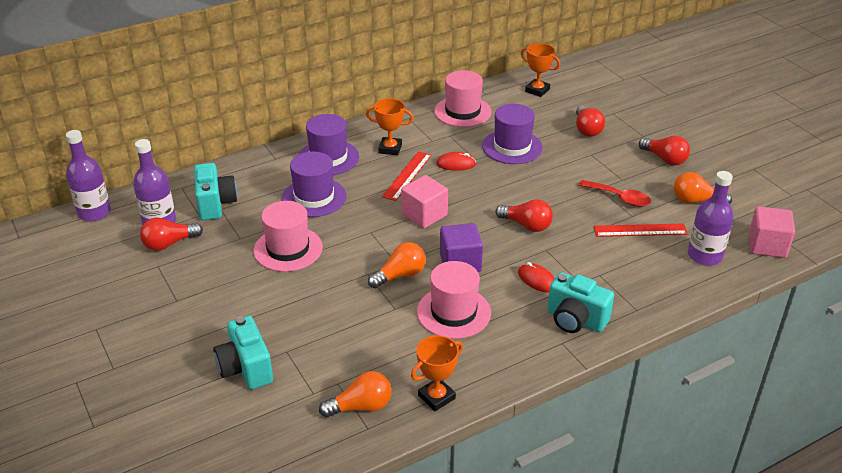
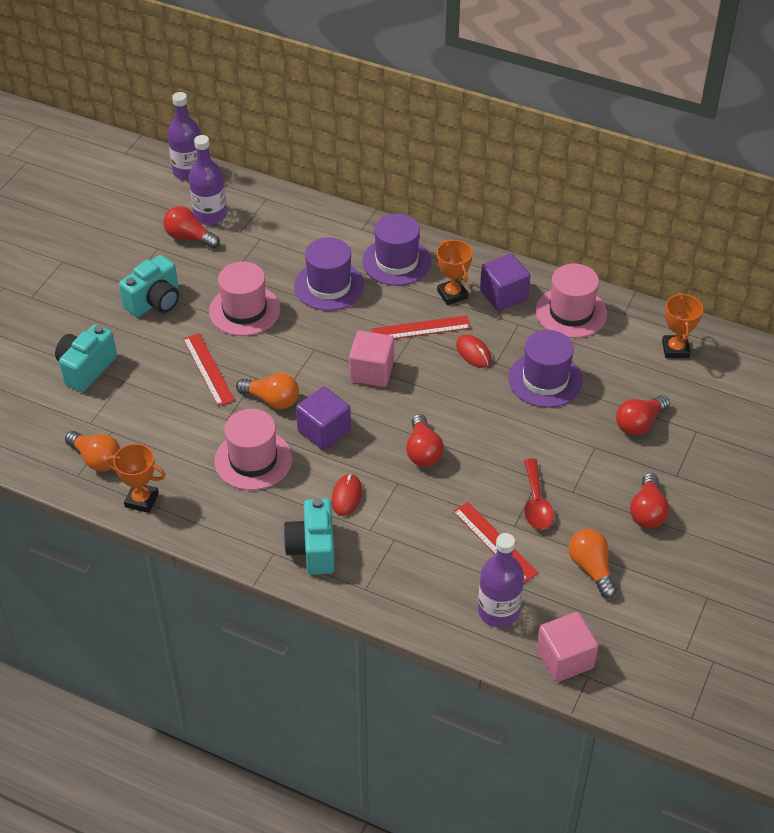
camera: 55 degrees right, 10 degrees up
(215, 204) = (263, 232): turquoise camera -> turquoise camera (155, 302)
(329, 295) = (208, 369): none -> red ruler
(416, 129) = (503, 295): none -> purple cube

